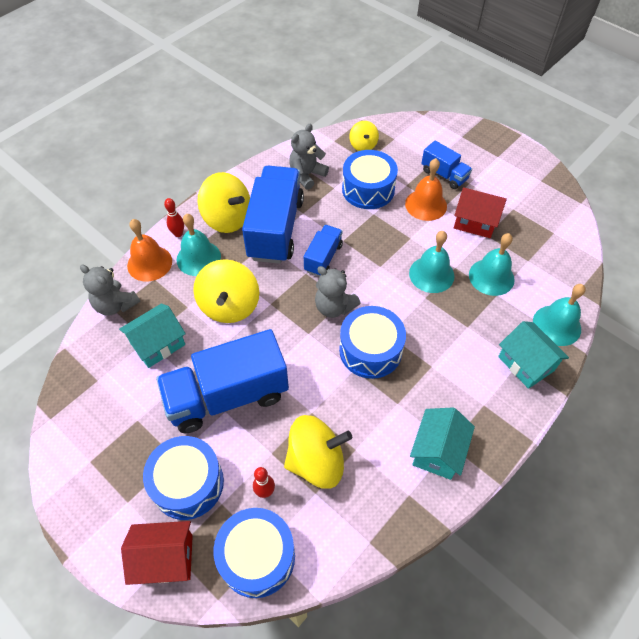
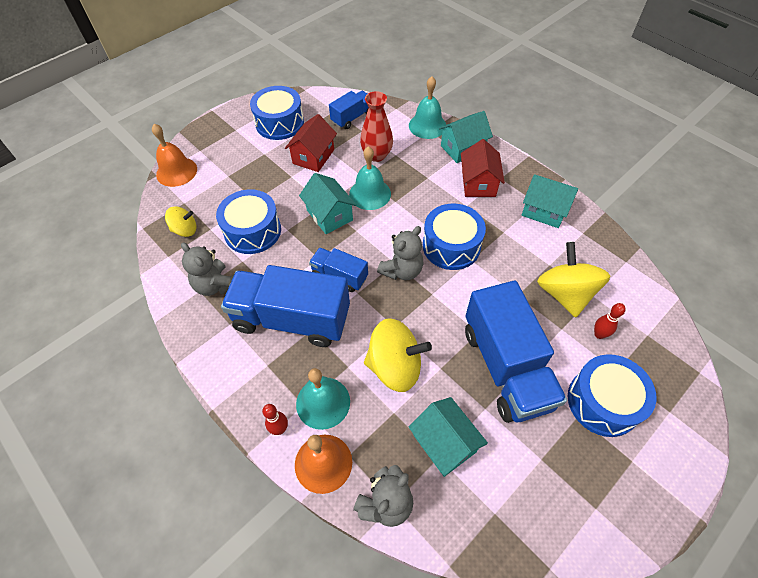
camera: 85 degrees left, 0 degrees up
(165, 558) = (677, 419): red house -> red house (478, 183)
(227, 218) = (266, 370): yellow spinning top -> none
(257, 557) = (657, 341): blue drum -> blue drum (280, 123)
(396, 243) = (329, 215): none -> turquoise house
(426, 205) = (284, 188): orange bell -> orange bell (176, 171)
(444, 175) = (248, 170): blue truck -> blue truck (352, 118)
(491, 277) = (377, 155): turquoise bell -> red vase

